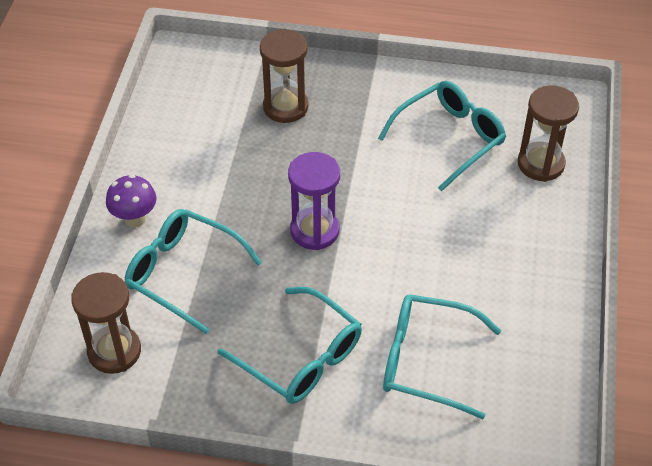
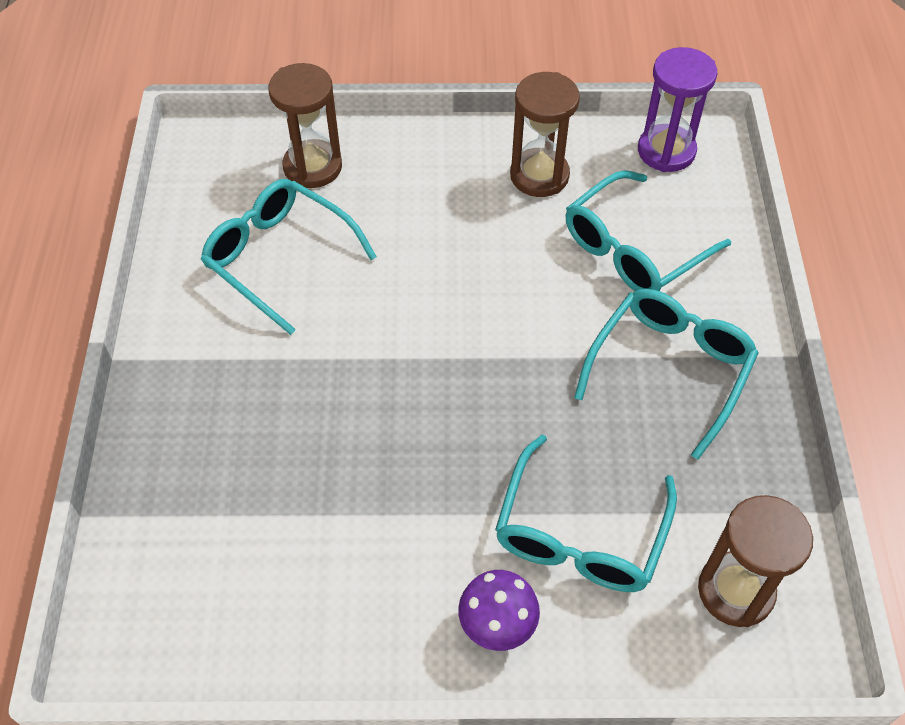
camera: 100 degrees left, 5 degrees up
(285, 107) = (234, 462): brown hourglass -> brown hourglass (539, 176)
(314, 231) = (468, 386): purple hourglass -> purple hourglass (666, 151)
(426, 361) = (633, 249): turquoise glasses -> turquoise glasses turned 45 degrees clockwise

